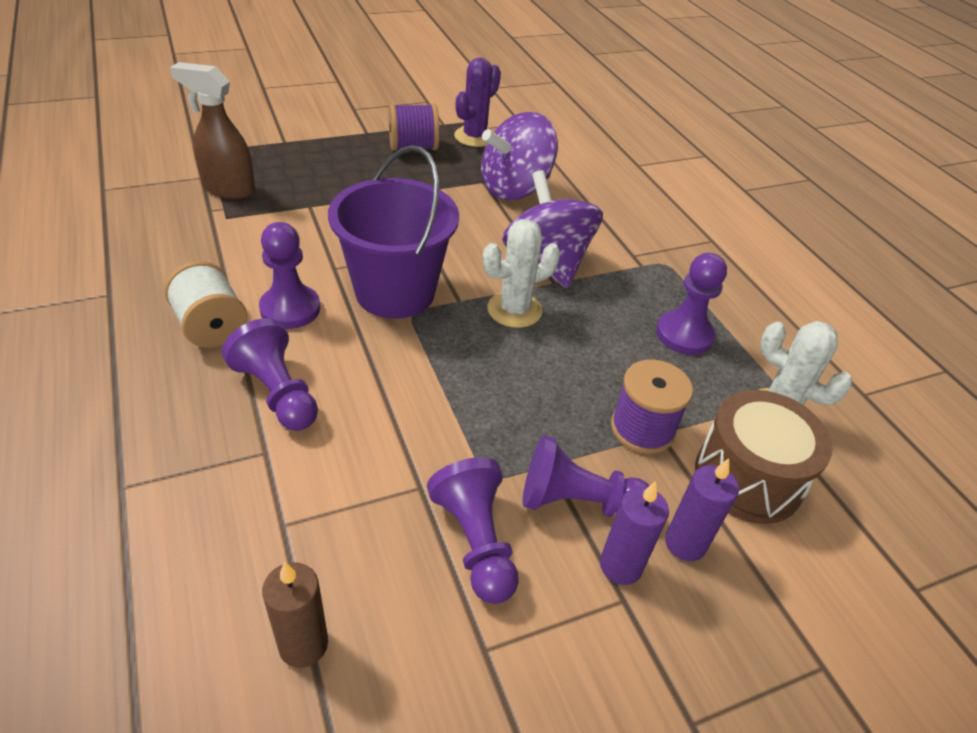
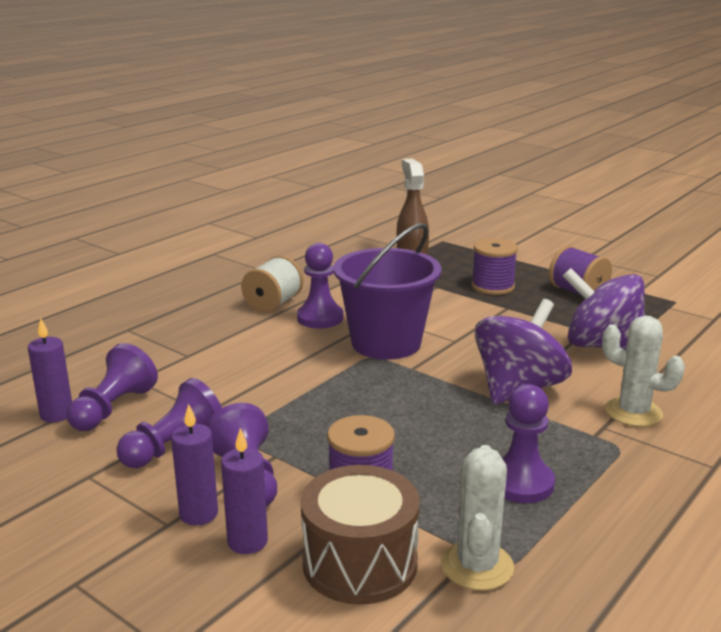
camera: 65 degrees right, 20 degrees down
(277, 393) = (239, 341): purple pawn -> purple pawn (113, 408)
(303, 644) = (56, 414): brown candle -> purple candle
(350, 178) = (493, 287): none -> purple spool
(474, 137) = (645, 308): purple cactus -> none
(514, 310) = (433, 392): white cactus -> white cactus (633, 412)

